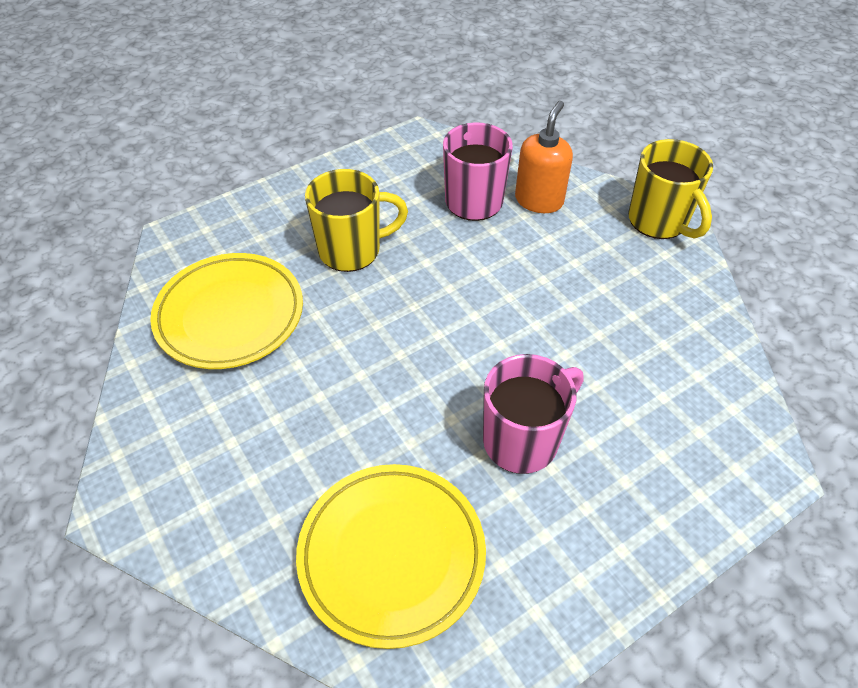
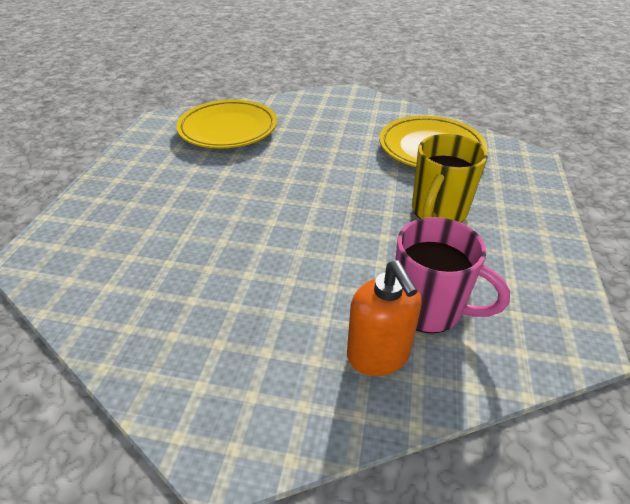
camera: 135 degrees right, 10 degrees down
(522, 440) = (207, 188): pink mug -> none
(659, 221) = (234, 429): yellow mug -> none

